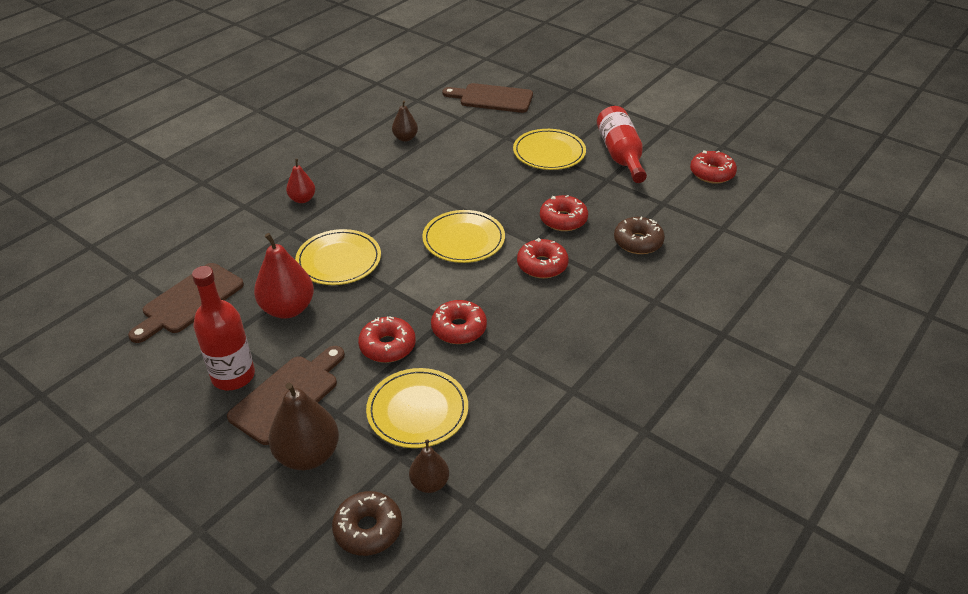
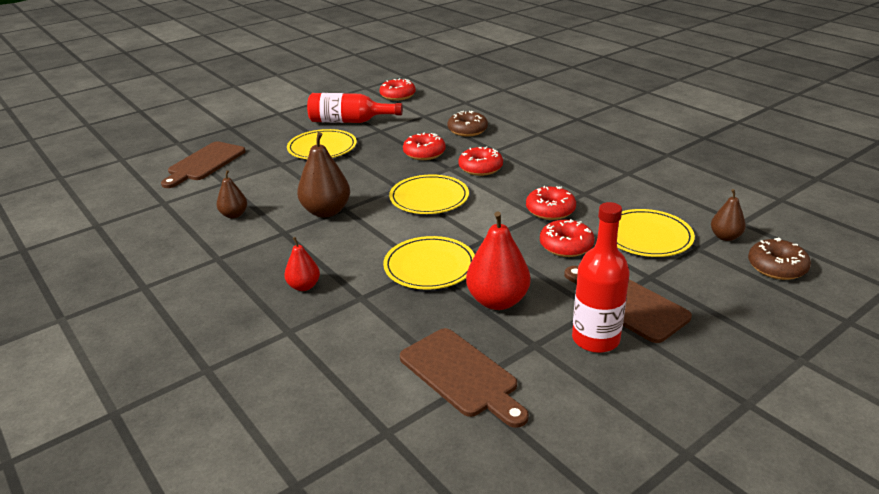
camera: 75 degrees left, 10 degrees down
(308, 455) = (701, 294): brown pear -> brown pear (326, 211)

